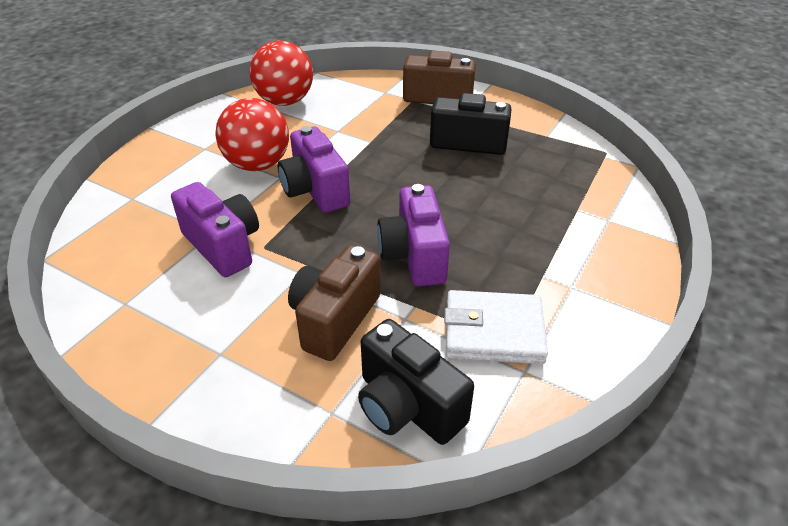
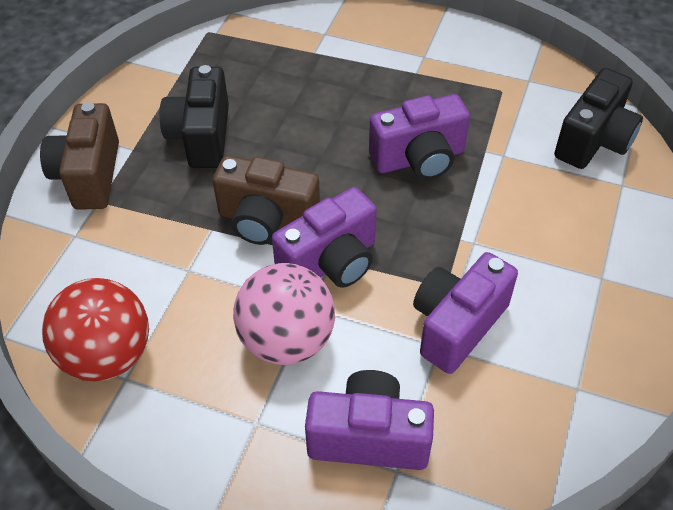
camera: 100 degrees left, 10 degrees up
(163, 190) = (369, 437): none -> purple camera
(257, 164) = (287, 340): red ball -> pink ball
(335, 319) = (525, 202): brown camera -> brown camera (267, 220)
(493, 331) = (495, 99): white wallet -> none

